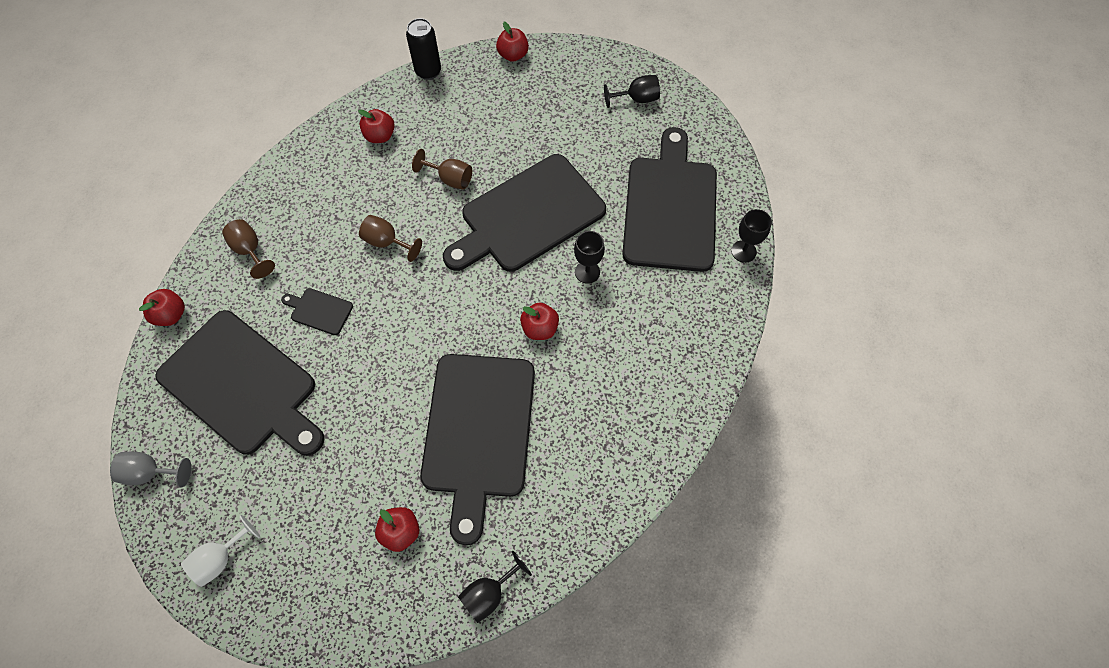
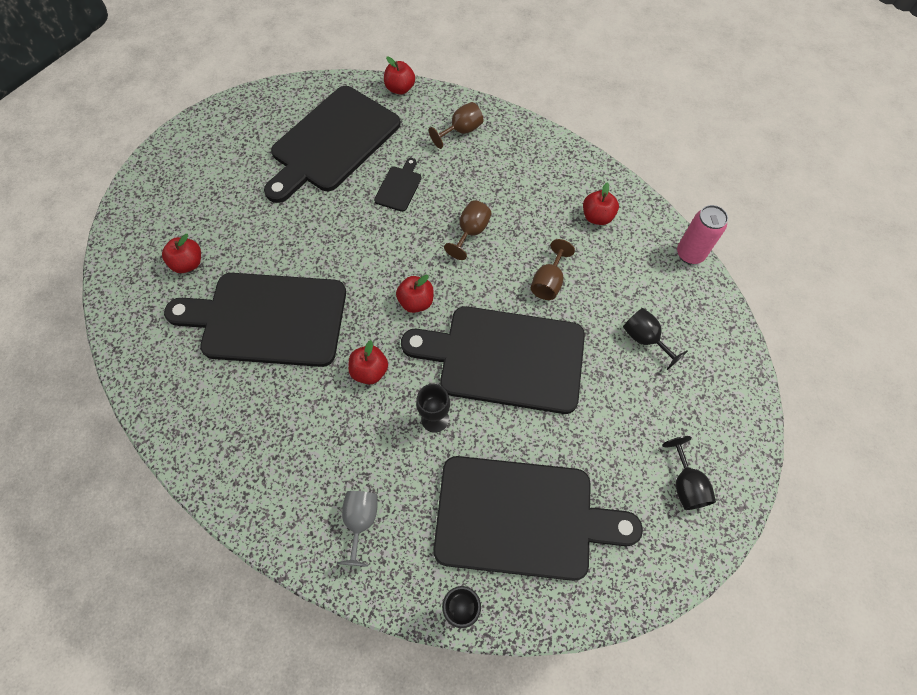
camera: 90 degrees right, 0 degrees up
(150, 472) = (267, 97): grey goblet -> grey goblet (361, 521)
(220, 558) = (193, 148): white goblet -> none
(428, 71) = (690, 254): black can -> pink can
(489, 593) = (122, 332): black goblet -> black goblet (645, 339)
(513, 55) = (730, 339): red apple -> red apple (416, 302)
(528, 216) = (504, 358): black cutting board -> black cutting board turned 45 degrees counterclockwise

